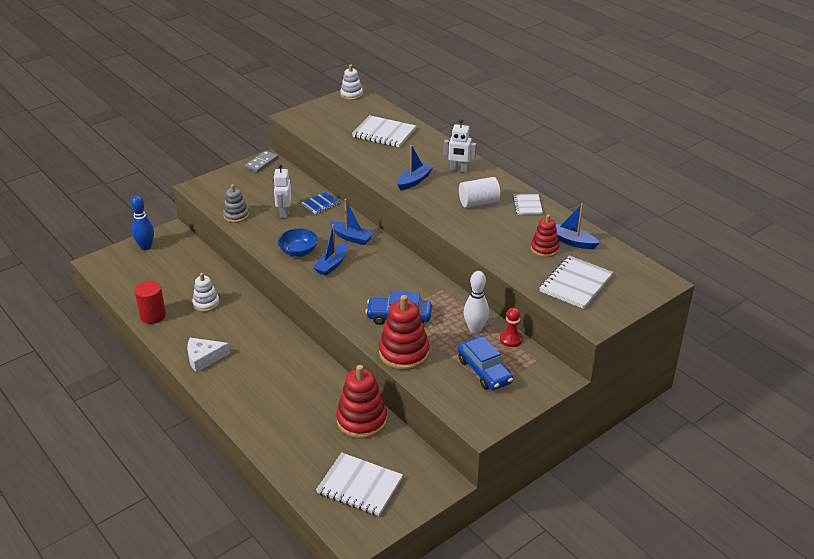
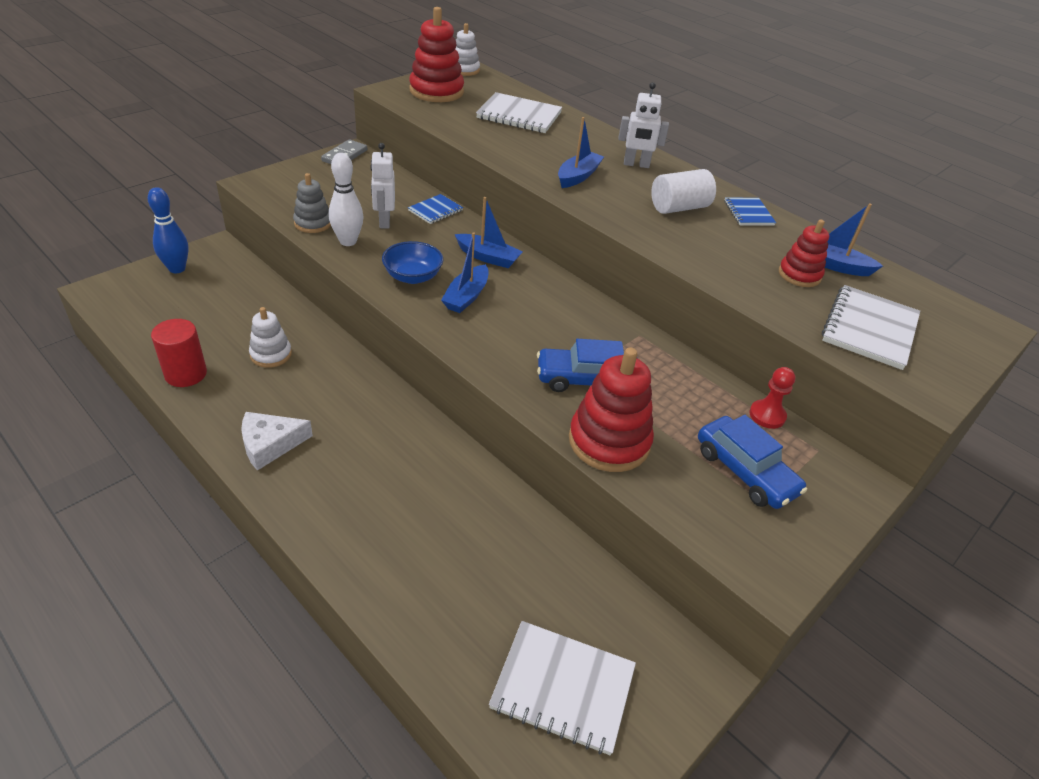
camera: 10 degrees left, 5 degrees up
(362, 420) = (542, 553): red stacking toy -> red stacking toy (436, 91)
(475, 329) = (707, 398): white bowling pin -> white bowling pin (348, 241)
(527, 205) = (748, 213): white notebook -> blue notebook

